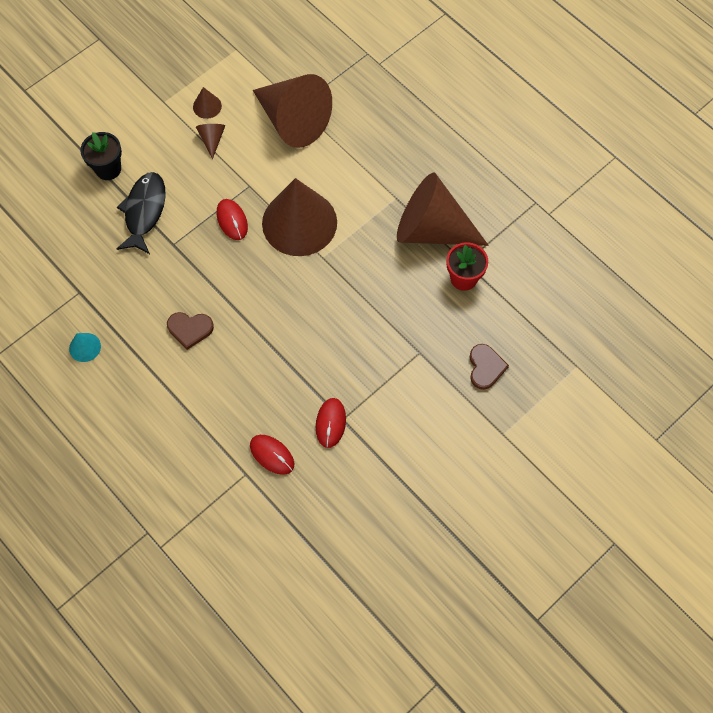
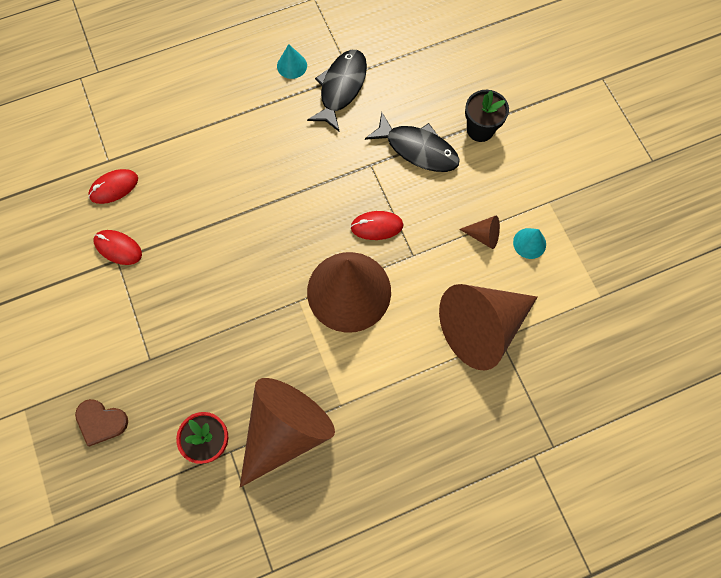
camera: 110 degrees right, 5 degrees up
(98, 294) = (341, 88): none -> black fish
(190, 329) = (271, 154): brown heart -> none
(207, 106) = (529, 243): brown cone -> turquoise cone

